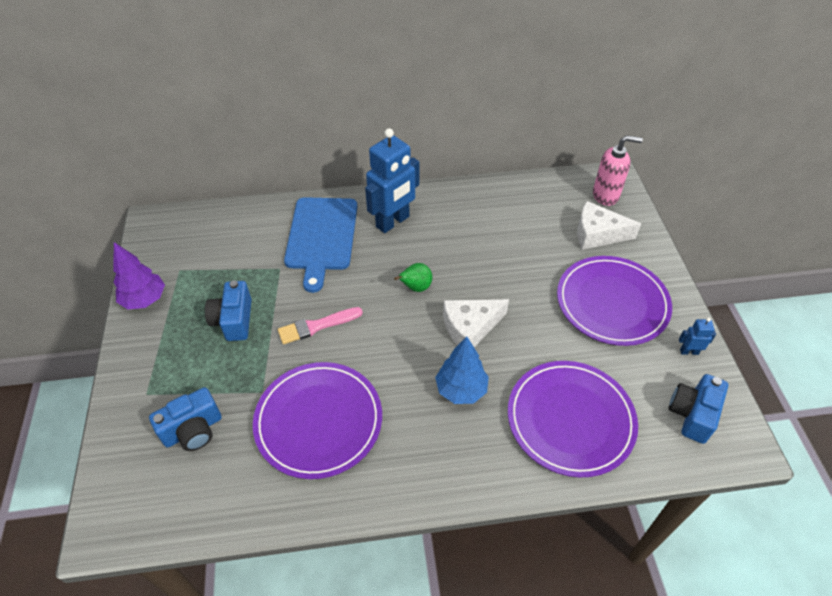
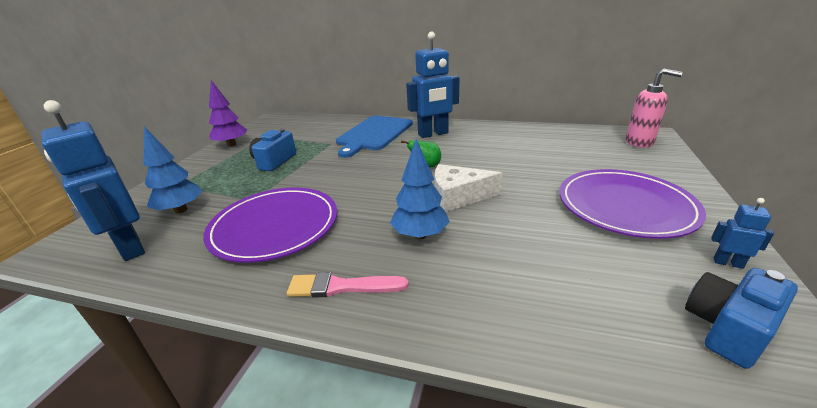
camera: 25 degrees right, 20 degrees down
(191, 495) = (130, 248): none -> blue robot
(193, 430) = (181, 210): blue camera -> blue tree
(316, 326) = (328, 173): pink brush -> pink brush (342, 287)
(570, 419) = (533, 287): purple plate -> none
(597, 234) = (623, 161): white cheese -> none

